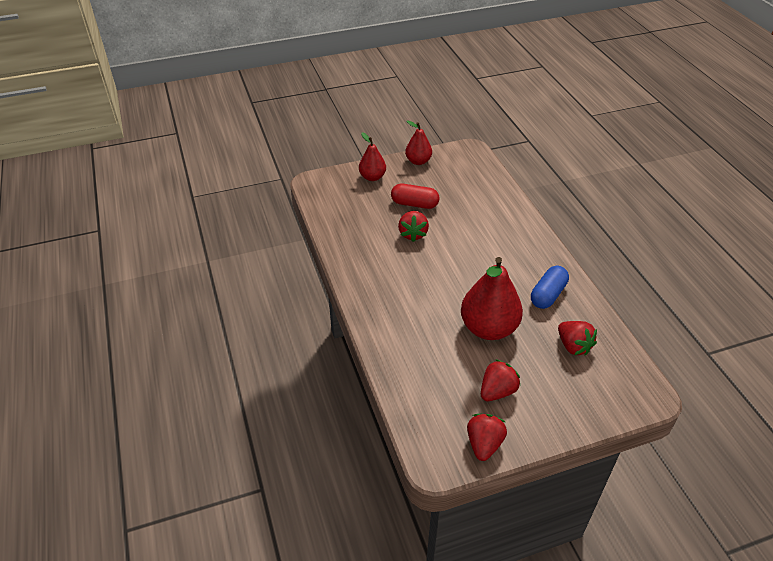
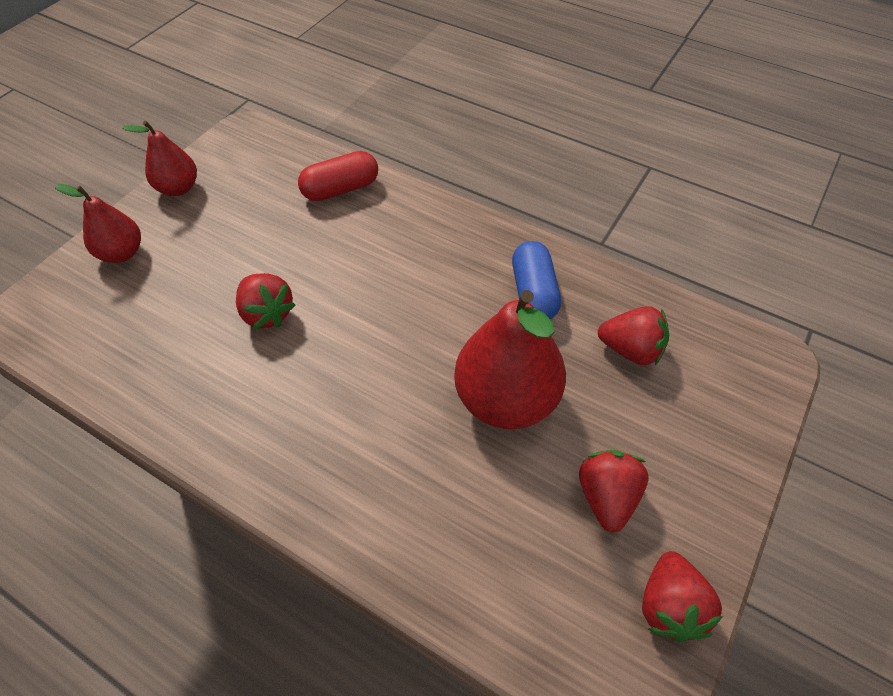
camera: 40 degrees left, 10 degrees up
(414, 204) = (229, 261): red capsule -> red capsule (340, 189)
(484, 444) = (669, 606): red strawberry -> red strawberry turned 150 degrees counterclockwise

